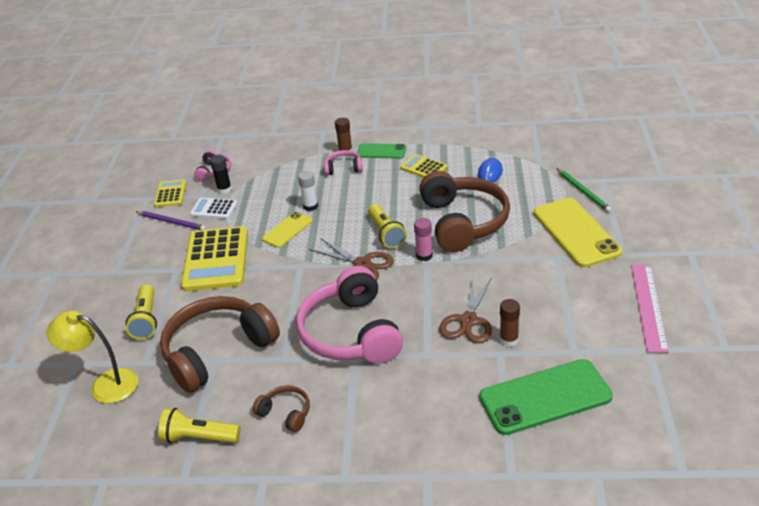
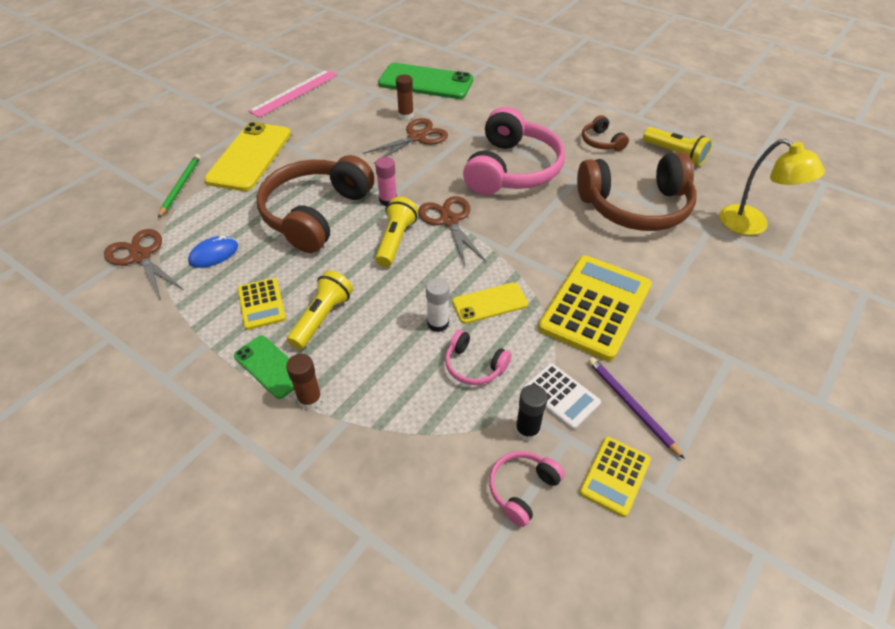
camera: 150 degrees left, 10 degrees up
(146, 320) = (700, 270): yellow flashlight -> yellow flashlight (322, 318)
(343, 168) = (344, 366): pink headphones -> pink headphones (474, 366)
(529, 152) = (140, 256): none -> brown scissors

